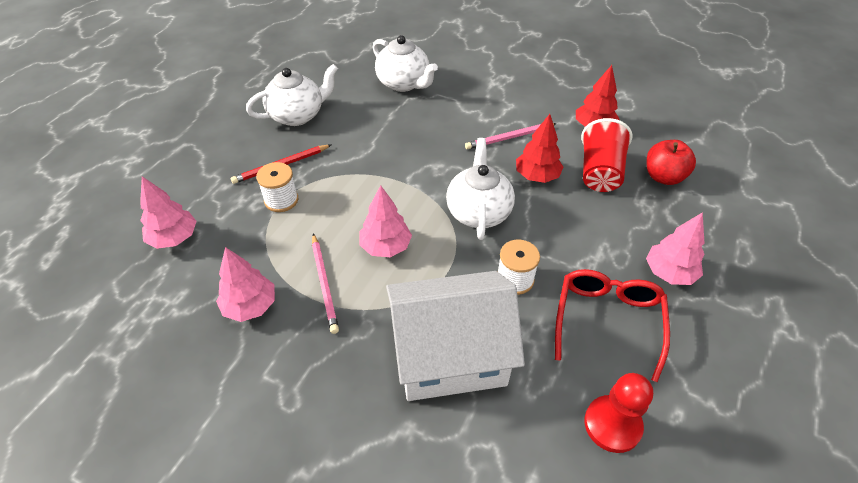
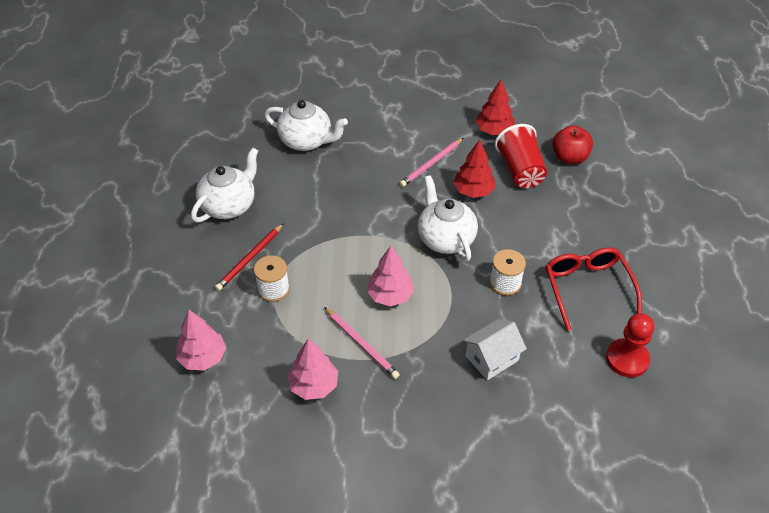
camera: 25 degrees left, 0 degrees up
(449, 355) = (491, 358): white house -> white house, size x0.51
(669, 273) = (611, 235): pink tree -> none

